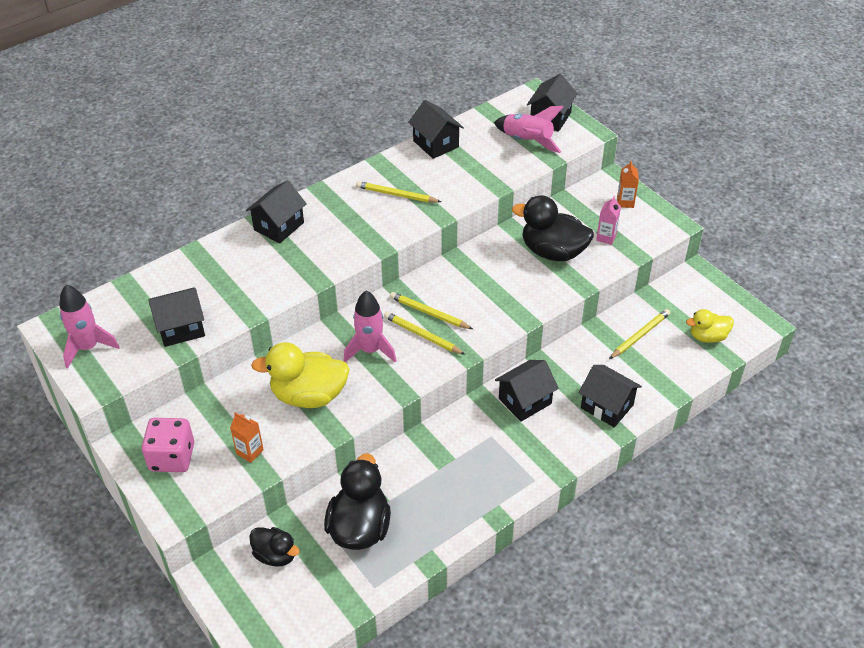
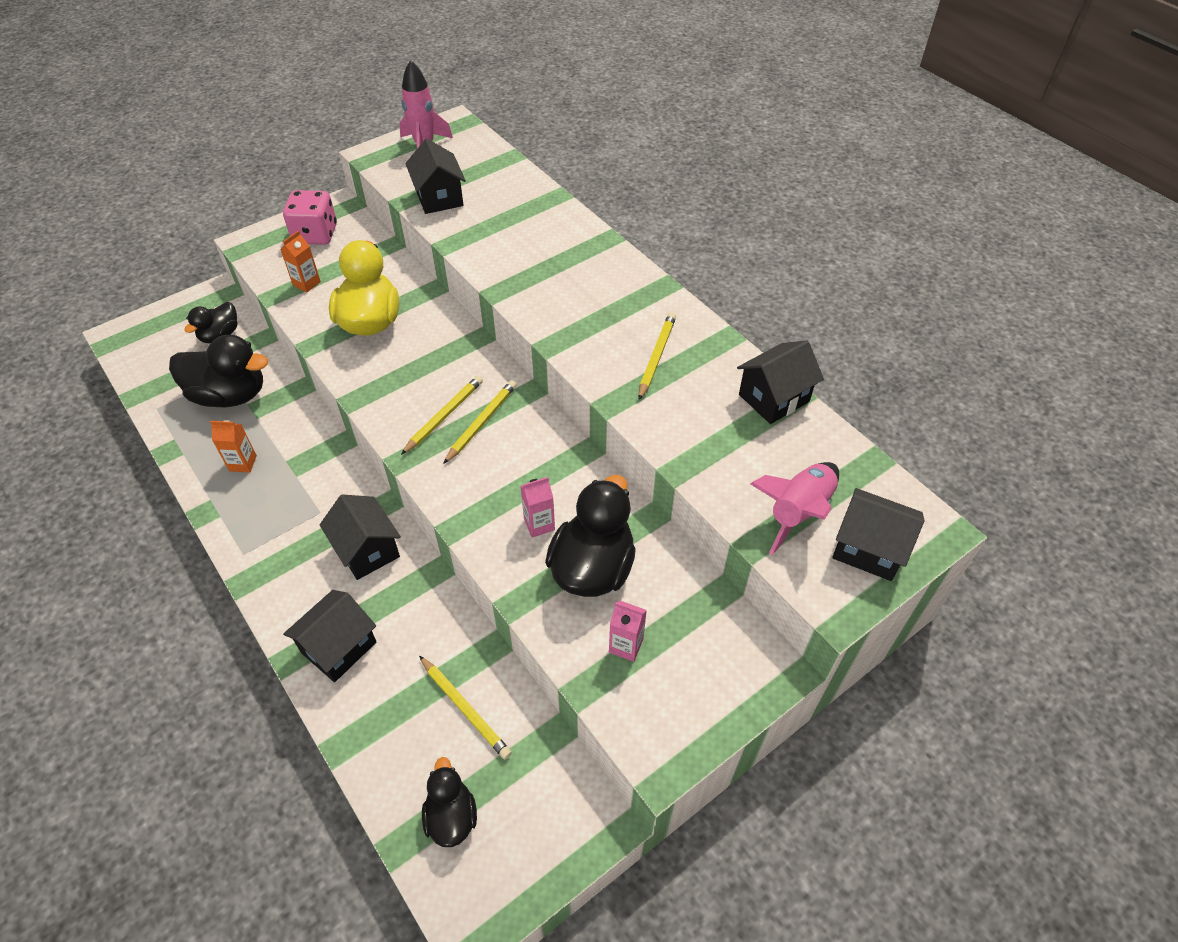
camera: 90 degrees right, 5 degrees up
(279, 226) = (594, 255): black house -> none
(370, 350) = (427, 369): pink rocket -> none
(521, 278) = (539, 524): none -> pink carton
(625, 202) = (716, 685): orange carton -> orange carton (243, 463)
(707, 337) = (451, 816): yellow duck -> black duck

